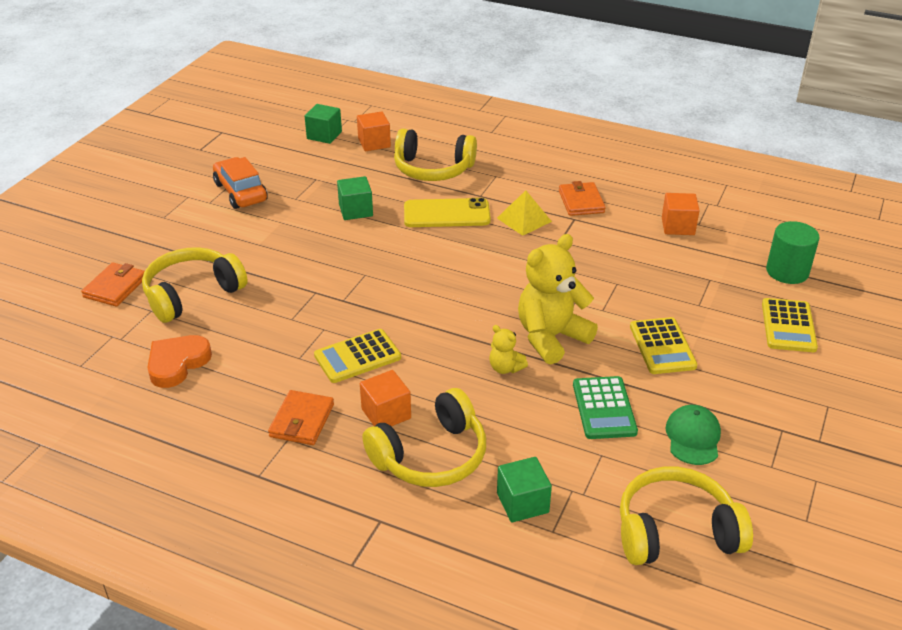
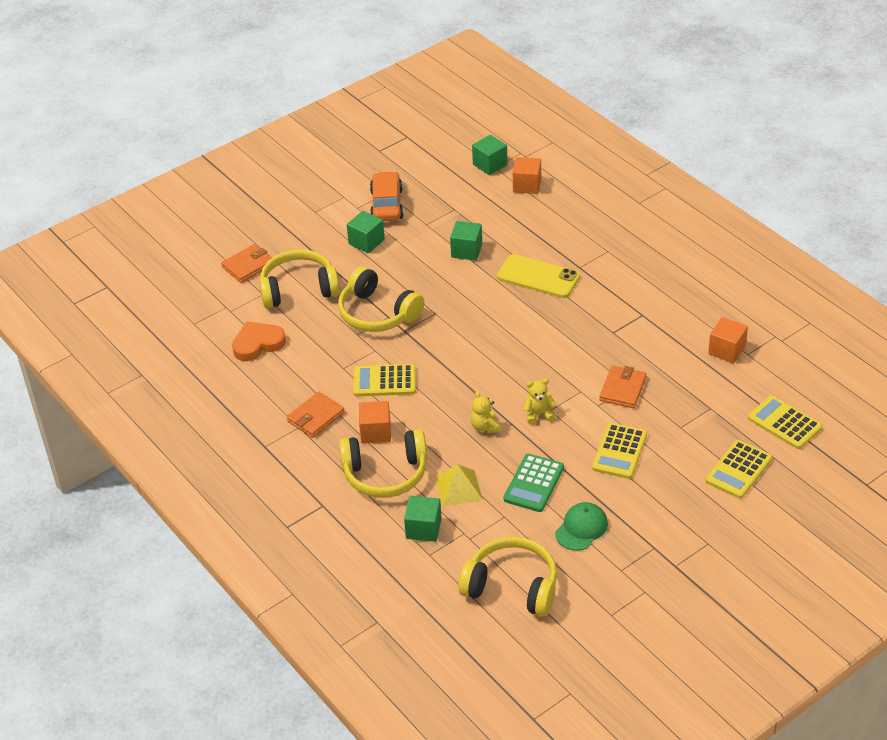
camera: 30 degrees right, 5 degrees up
(241, 230) = (366, 242): none -> green cube
(433, 169) = (558, 228): yellow headphones -> yellow headphones (377, 313)
(524, 219) = (598, 302): yellow pyramid -> yellow pyramid (458, 488)
(551, 337) = (538, 414): yellow teddy bear -> yellow teddy bear, size x0.47
(581, 202) = (661, 300): orange wallet -> orange wallet (622, 389)
(787, 271) = (784, 423): green cylinder -> yellow calculator

